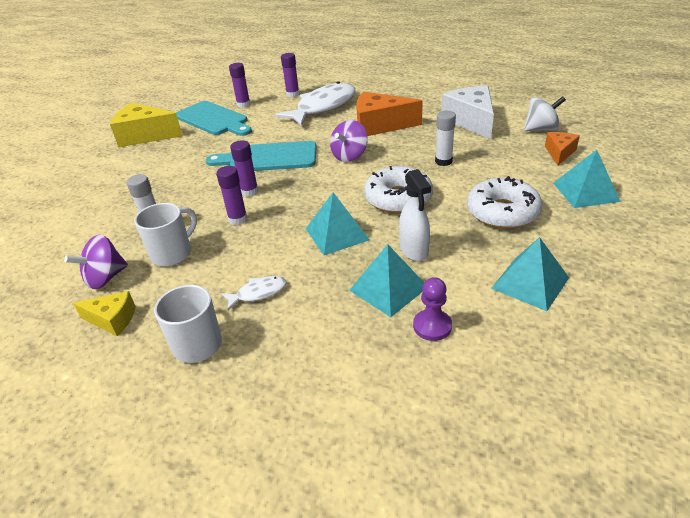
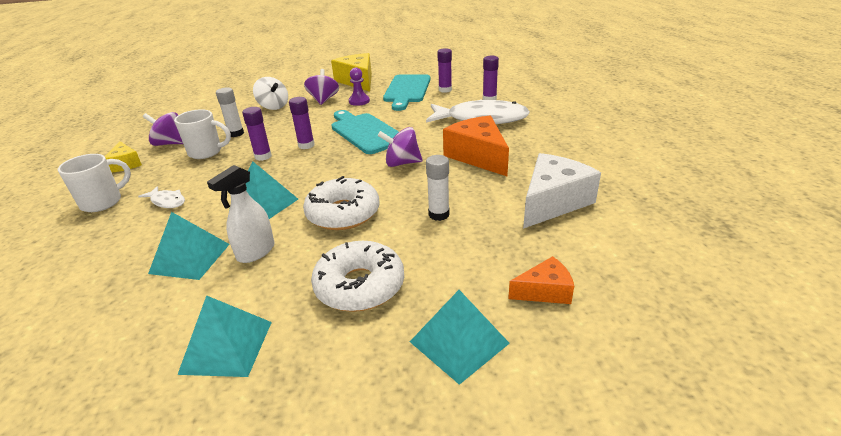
camera: 55 degrees right, 5 degrees down
(158, 162) = (323, 100): none -> purple spinning top
(432, 326) = (138, 301): purple pawn -> purple pawn (359, 101)
(541, 129) = (595, 258): white spinning top -> white spinning top (273, 106)

